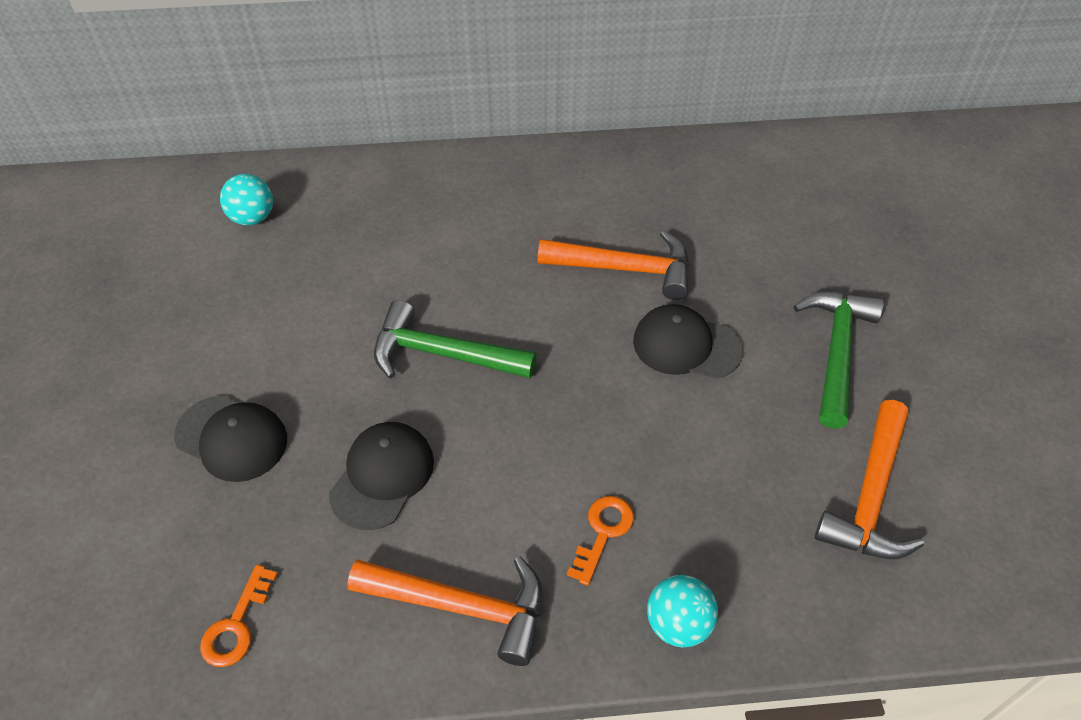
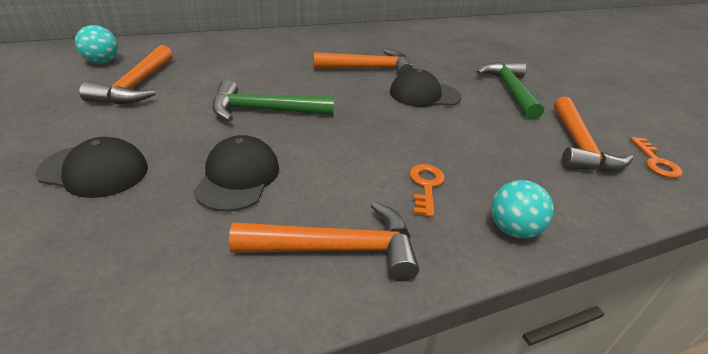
camera: 20 degrees left, 15 degrees down
(236, 625) = (112, 304): orange key -> orange key (655, 161)
(290, 278) = (136, 85): none -> orange hammer

